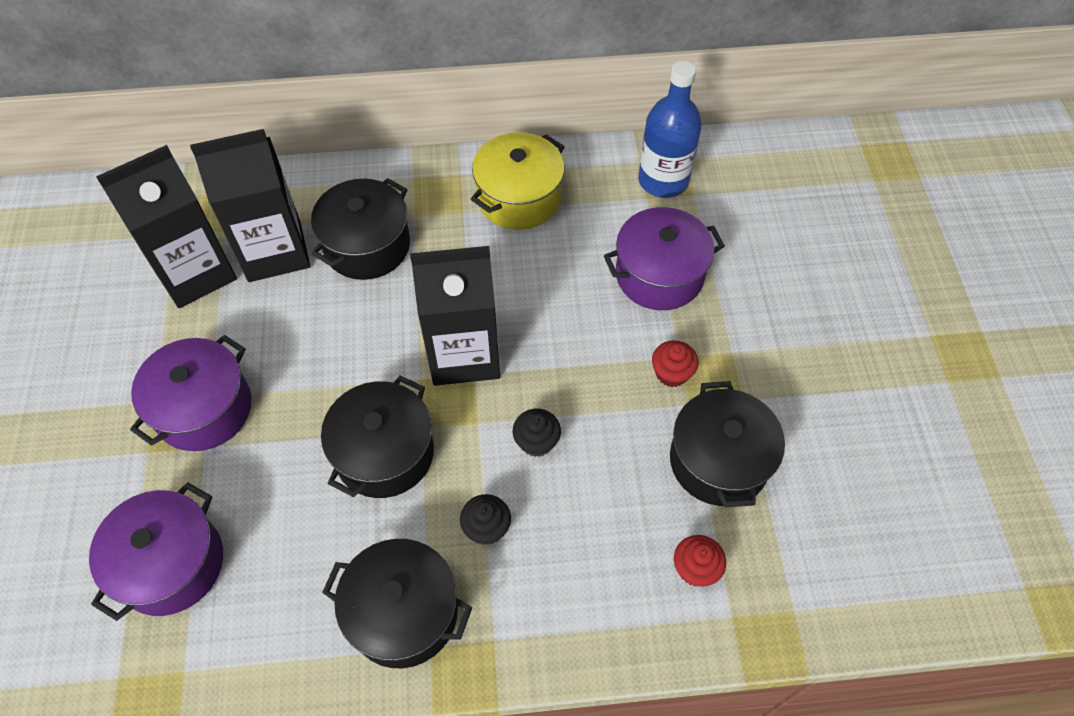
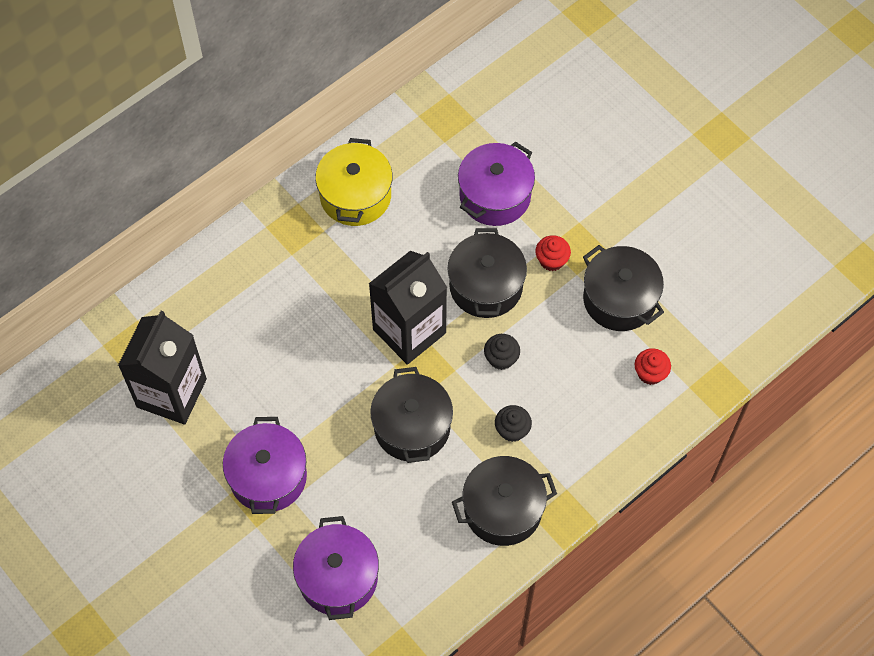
camera: 35 degrees left, 5 degrees up
(274, 251) = (214, 342): black carton -> none
(367, 246) = (277, 297): black pot -> black pot (486, 286)
(663, 180) = (446, 121): blue bottle -> none

